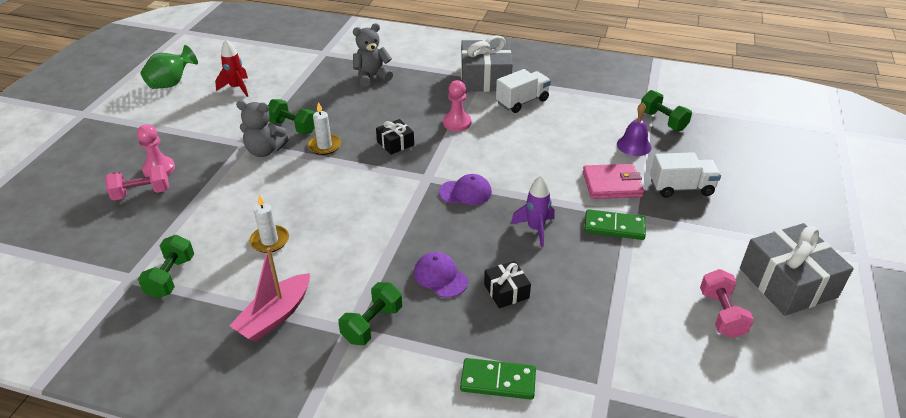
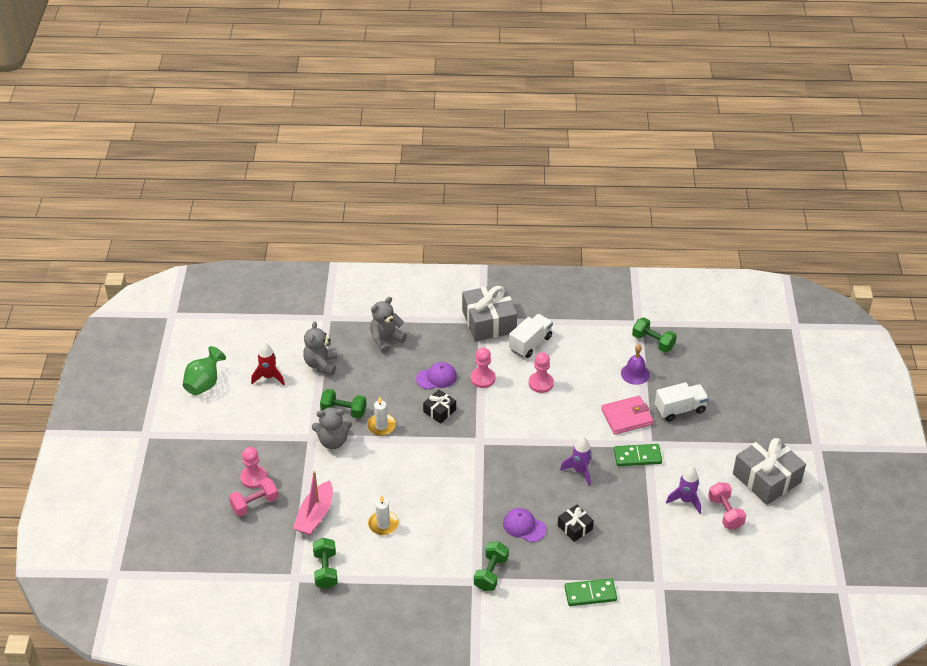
camera: 15 degrees left, 5 degrees up
(275, 316) = (419, 582): pink boat -> pink boat (315, 515)
(295, 86) = (321, 364): none -> grey teddy bear
(465, 192) = (515, 448): purple cap -> purple cap (436, 377)
(520, 137) = (541, 383): none -> pink pawn
(667, 288) = (685, 500): none -> purple rocket

